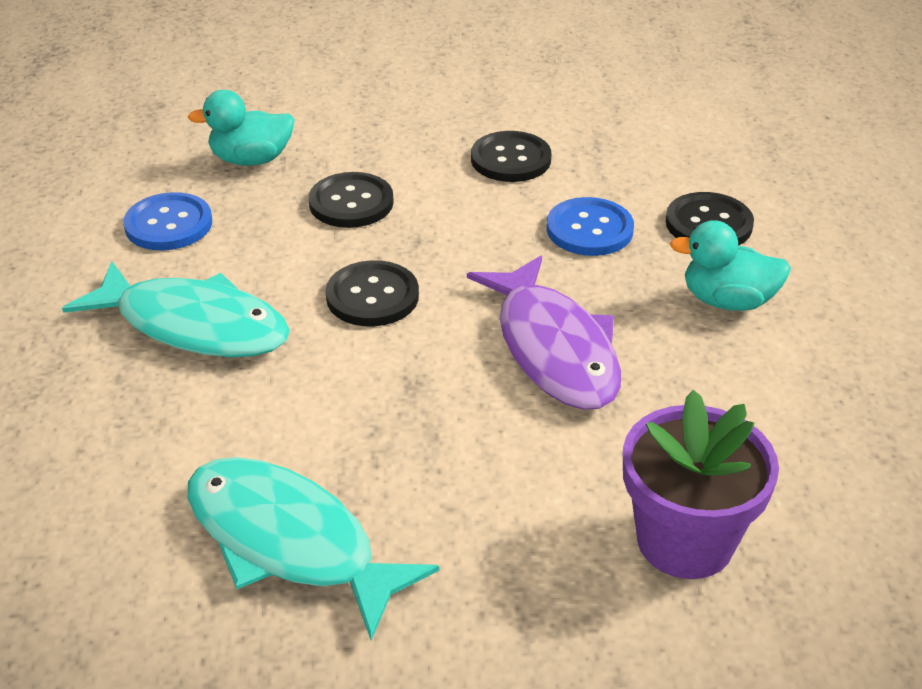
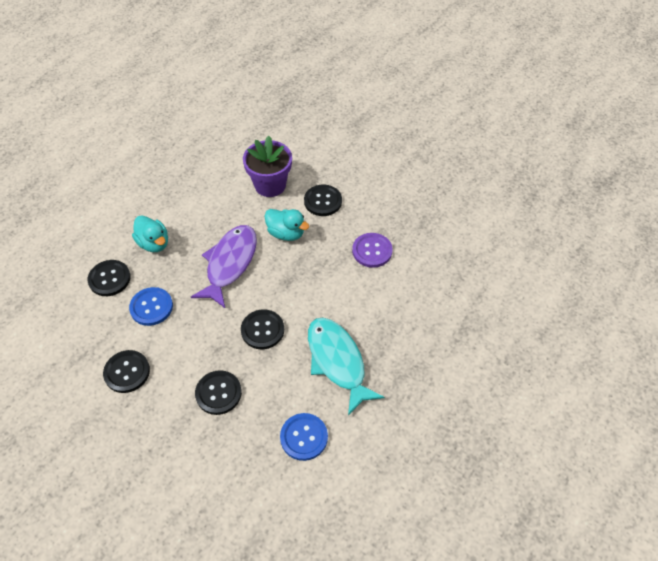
camera: 140 degrees left, 15 degrees up
(251, 160) = (231, 463): turquoise duck -> turquoise duck (286, 233)
(289, 542) = (372, 251): turquoise fish -> purple button
(520, 584) = (323, 201): none -> black button

